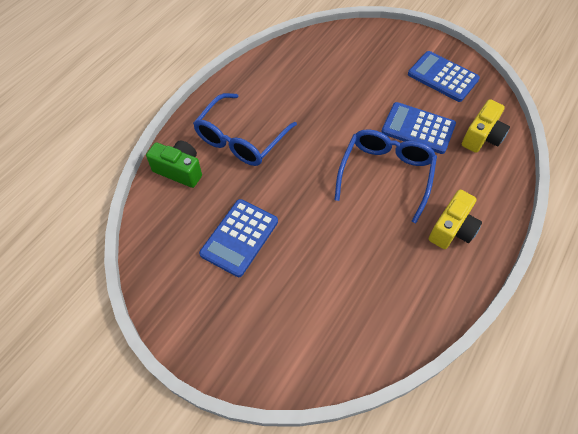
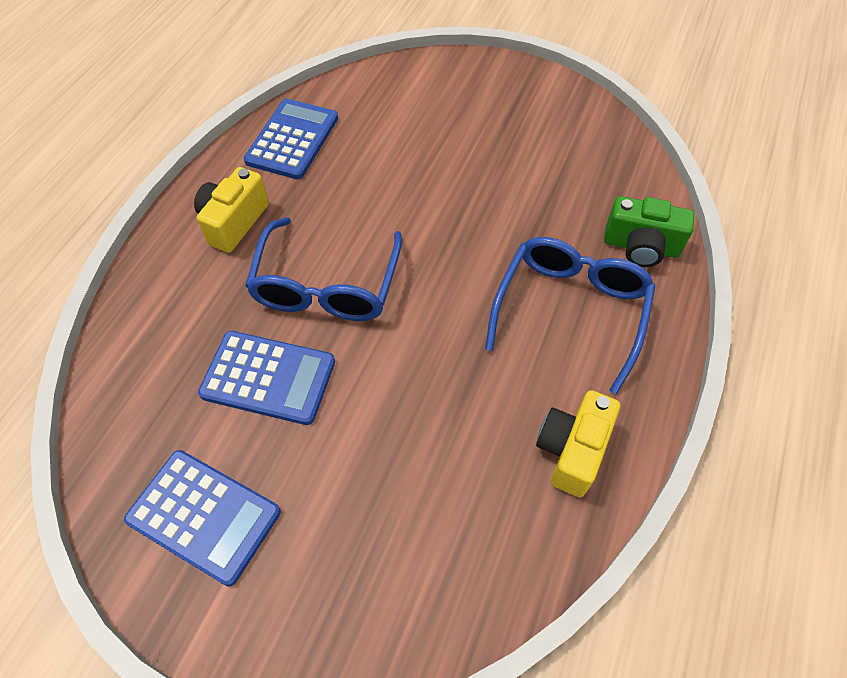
camera: 170 degrees right, 0 degrees up
(239, 237) = (518, 175): blue calculator -> blue calculator (292, 139)
(482, 137) = (154, 378): yellow camera -> yellow camera (571, 450)

